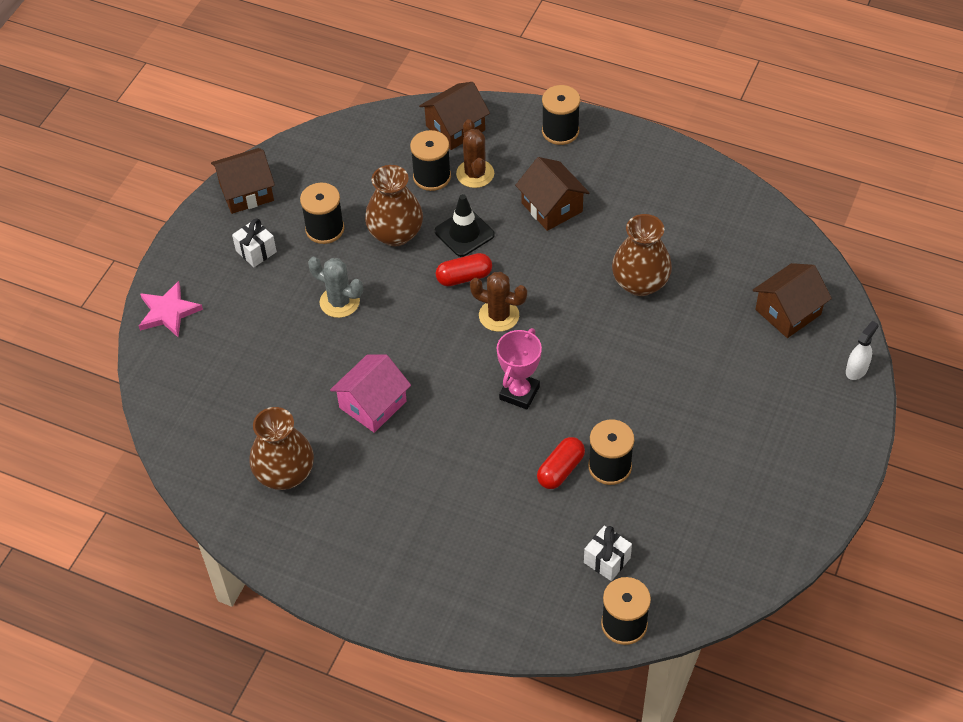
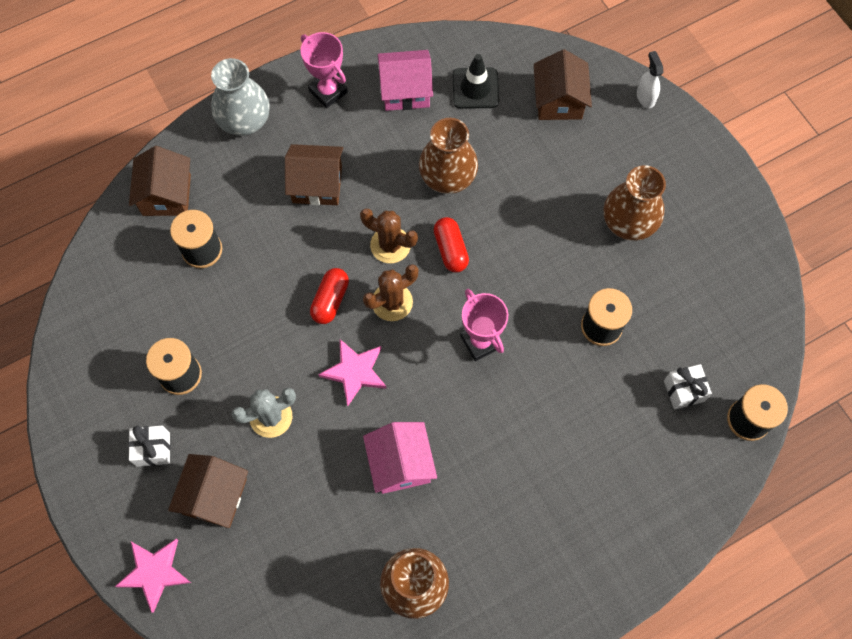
camera: 55 degrees left, 15 degrees up
(246, 192) = (77, 412): brown house -> brown house (214, 496)
(395, 234) = (237, 321): brown vase -> brown vase (628, 223)
(420, 329) = (354, 372): none -> pink star
(464, 233) = (285, 268): black traffic cone -> black traffic cone (475, 88)
(475, 174) = (230, 215): brown cactus -> brown cactus (390, 245)
(560, 131) = (245, 121): black spool -> grey vase
(560, 470) = (577, 364): red capsule -> red capsule (450, 250)
(637, 162) = (328, 91): none -> pink trophy
(689, 208) = (405, 90): none -> pink house

